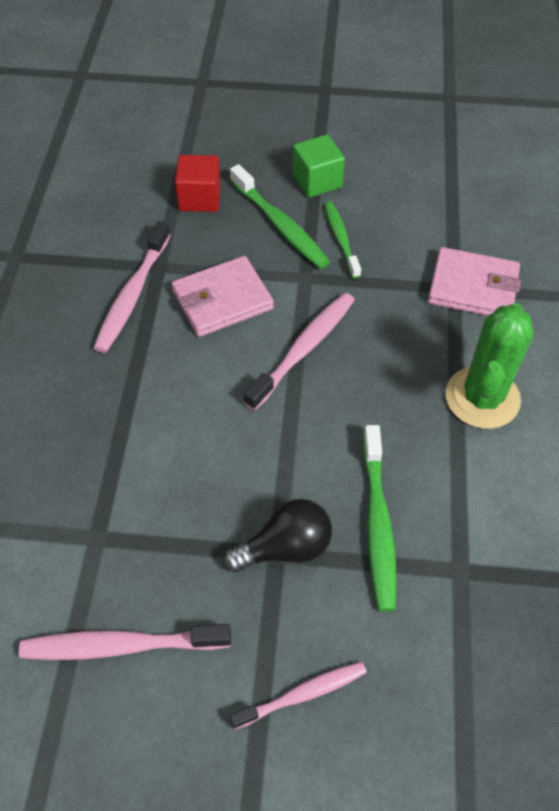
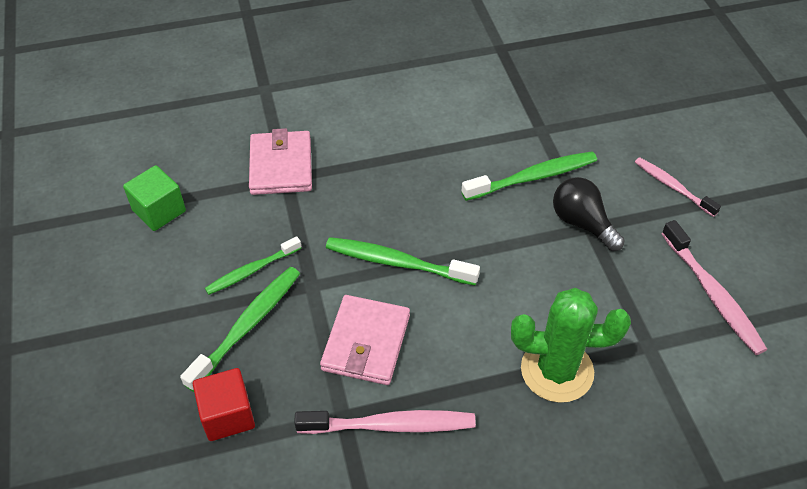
camera: 110 degrees left, 5 degrees down
(222, 300) = (366, 343): pink wallet -> pink wallet turned 60 degrees clockwise
(303, 349) = (397, 263): pink toothbrush -> green toothbrush
(317, 181) = (171, 313): green cube -> green cube (159, 211)
(482, 398) = (394, 142): green cactus -> green cactus (557, 370)

